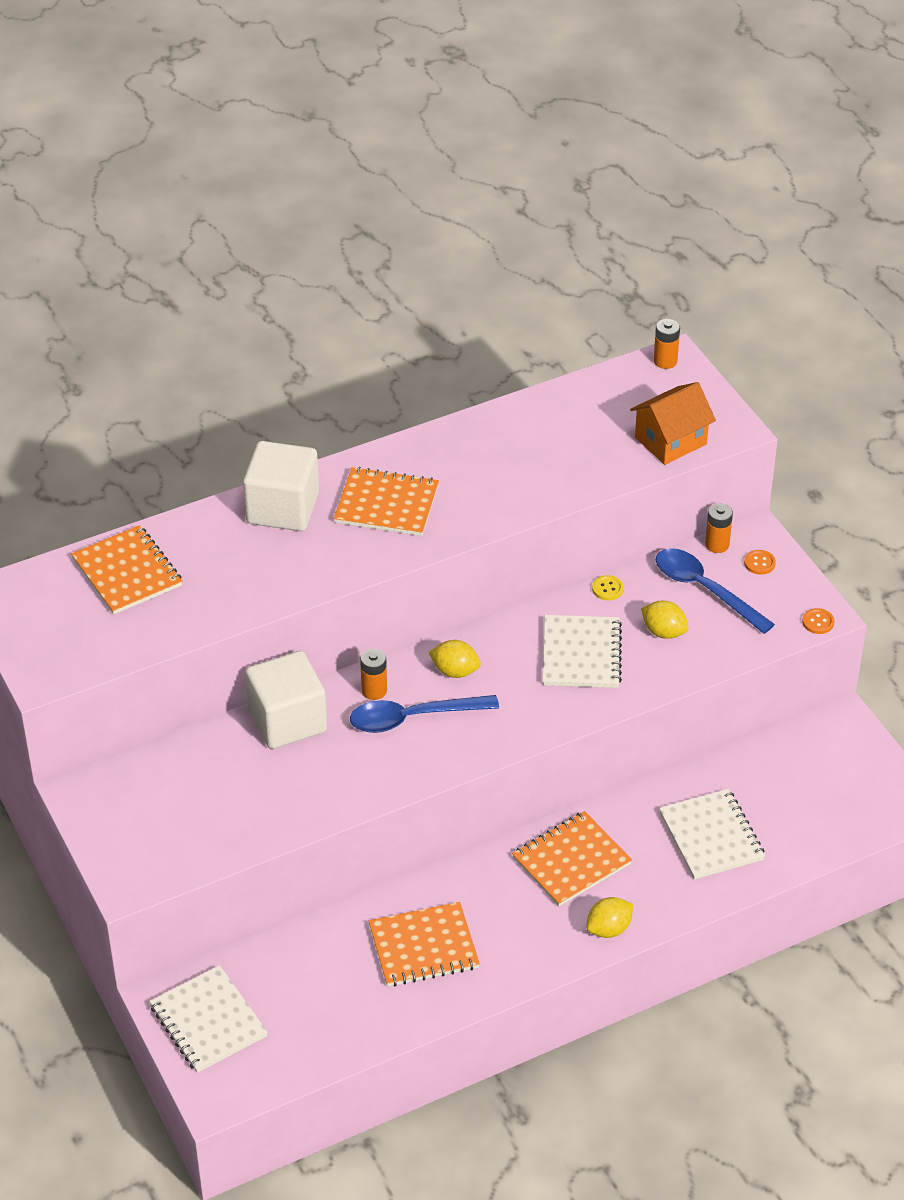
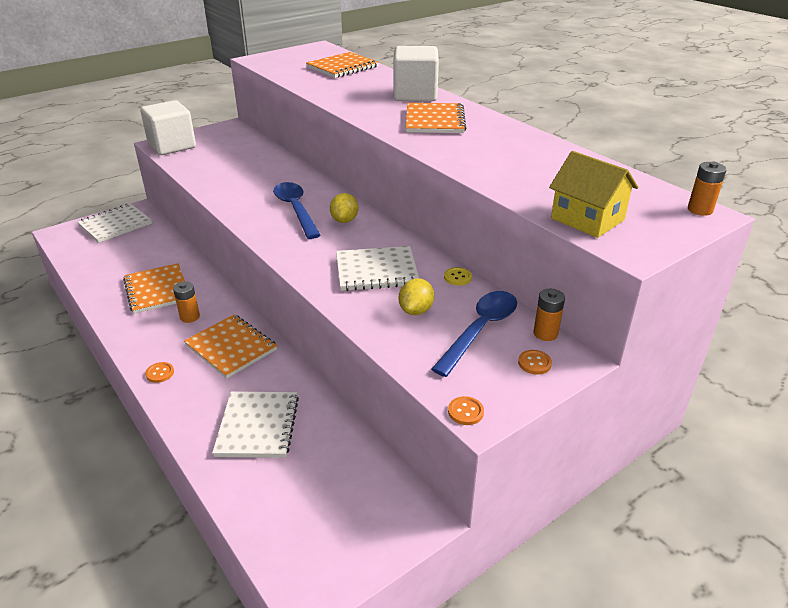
camera: 80 degrees right, 10 degrees down
(287, 720) = (288, 171): white cube -> white cube (172, 146)
(374, 690) = (320, 194): orange battery -> orange battery (190, 317)
(609, 929) = (160, 373): yellow lemon -> orange button
(670, 441) = (587, 219): orange house -> yellow house
(711, 836) = (257, 426): white notebook -> white notebook turned 60 degrees counterclockwise

